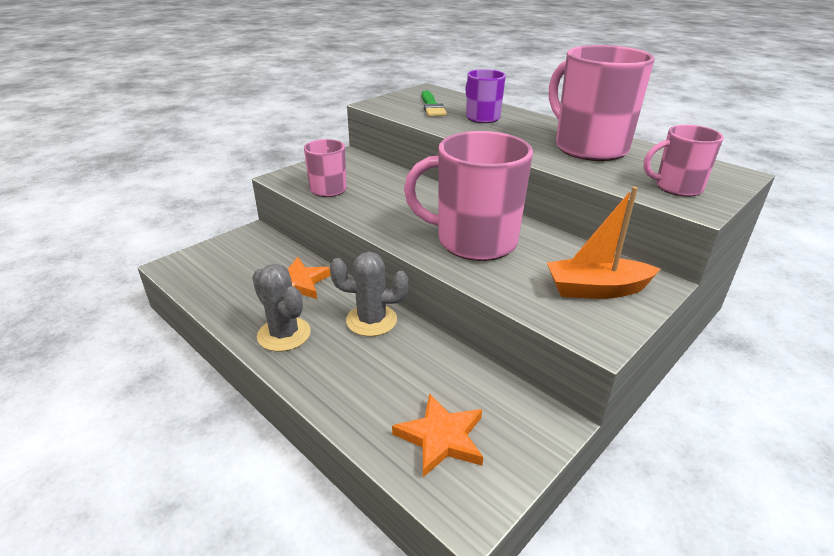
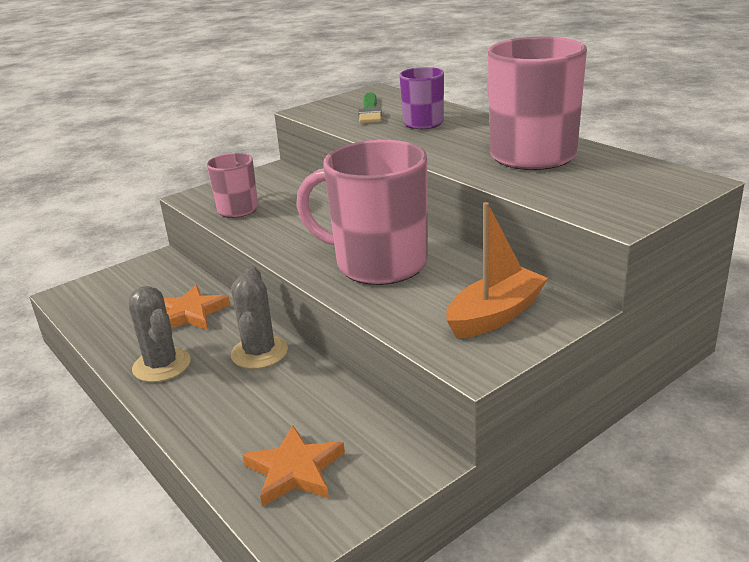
camera: 10 degrees right, 5 degrees down
(371, 320) = (259, 352): grey cactus -> grey cactus turned 75 degrees clockwise
(596, 289) = (495, 315): orange boat -> orange boat turned 135 degrees clockwise
(677, 187) = (608, 199): pink mug -> none

